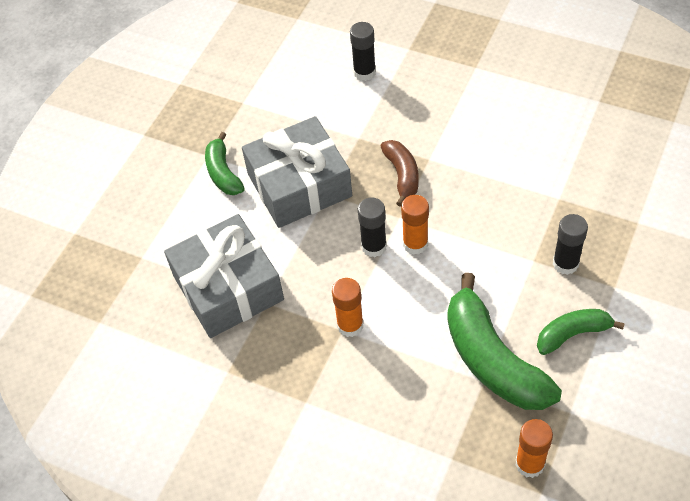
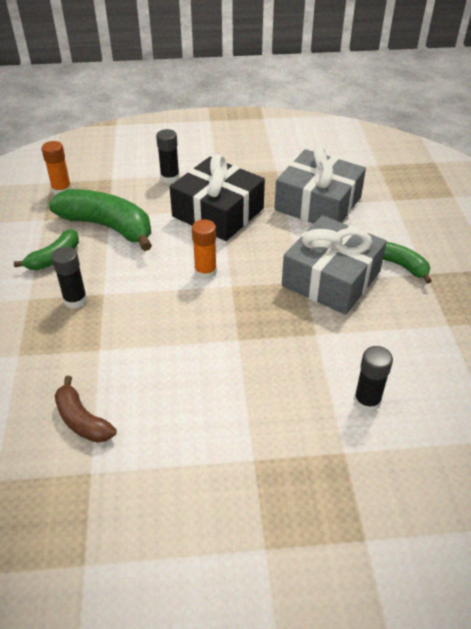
camera: 145 degrees right, 10 degrees down
(350, 325) = (218, 212): orange glue stick -> black gift
(374, 246) = (236, 259): black glue stick -> black glue stick (170, 178)
(402, 175) = (252, 316): brown banana -> brown banana (82, 420)

